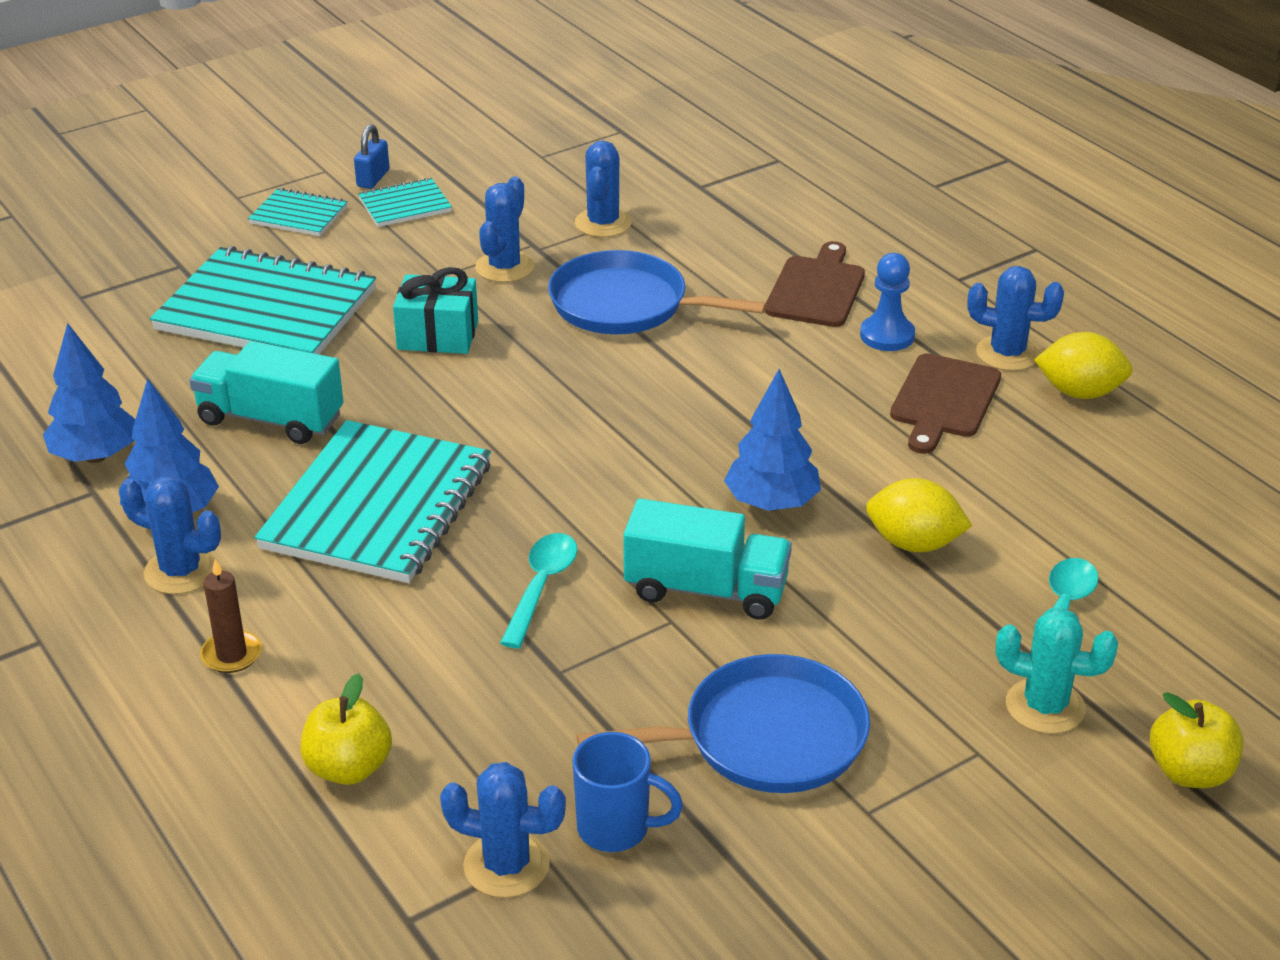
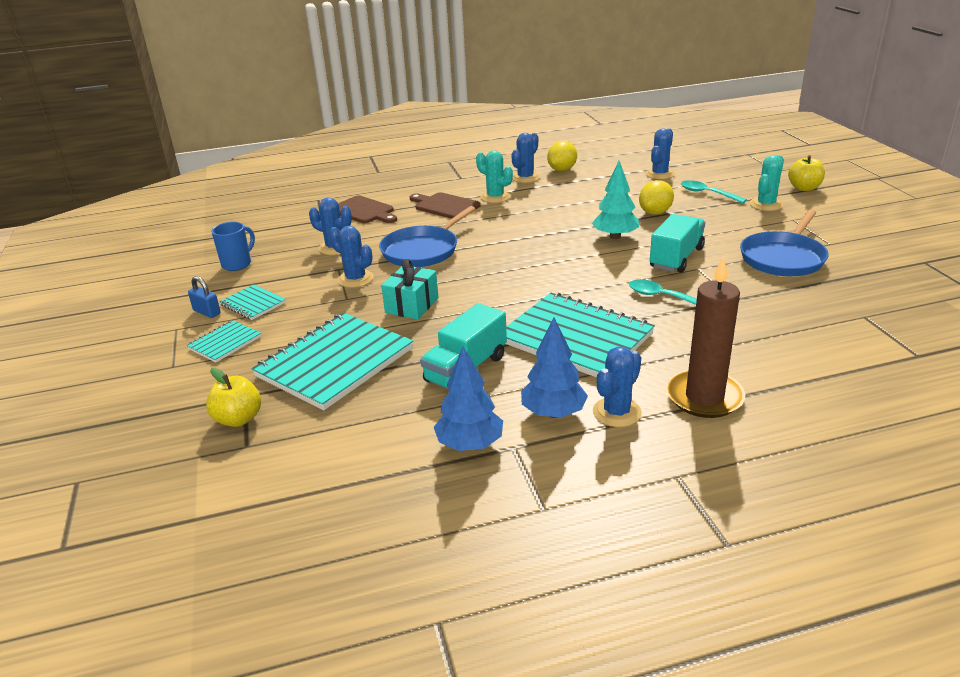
camera: 70 degrees left, 5 degrees down
(231, 655) = (704, 397): brown candle -> brown candle, size x2.01
(349, 768) = (806, 364): yellow apple -> yellow apple (238, 419)
(405, 205) = (253, 304): turquoise notebook -> turquoise notebook turned 45 degrees counterclockwise
(506, 865) = (875, 326): blue cactus -> blue cactus (659, 174)
(616, 829) = (846, 297): blue mug -> blue mug (237, 264)
(765, 738) = (783, 258): blue pan -> blue pan turned 150 degrees counterclockwise
(772, 503) = (615, 236): blue tree -> turquoise tree
(887, 335) = (495, 197): blue pawn -> turquoise cactus
(944, 400) = (553, 193): brown cutting board -> brown cutting board (364, 211)

